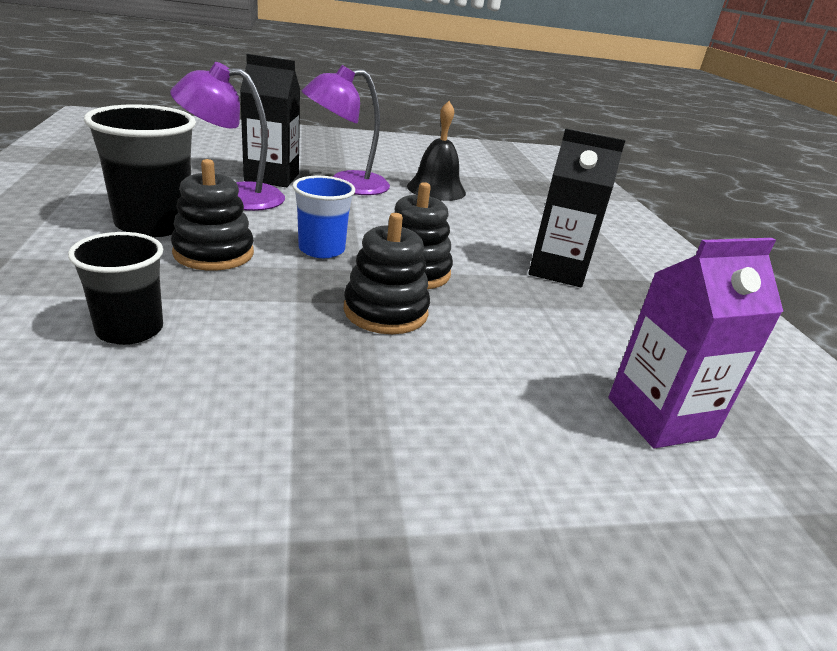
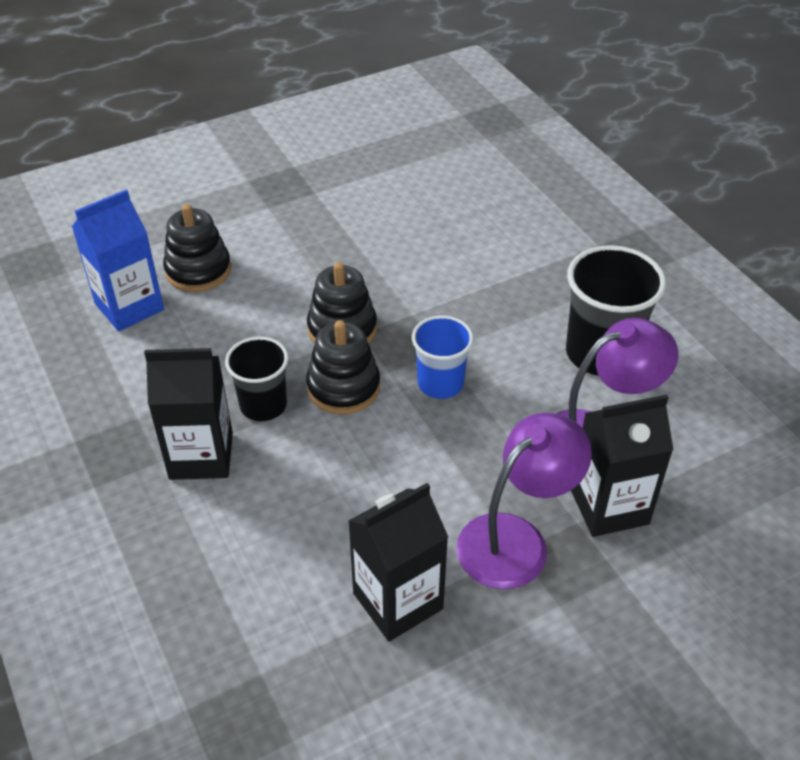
camera: 165 degrees right, 15 degrees up
(130, 330) = (485, 253): black cup -> black cup (263, 405)
(214, 253) = (516, 338): black stacking toy -> black stacking toy (198, 270)
(436, 189) = (398, 601): black bell -> black carton
(660, 417) = (129, 307): purple carton -> blue carton

